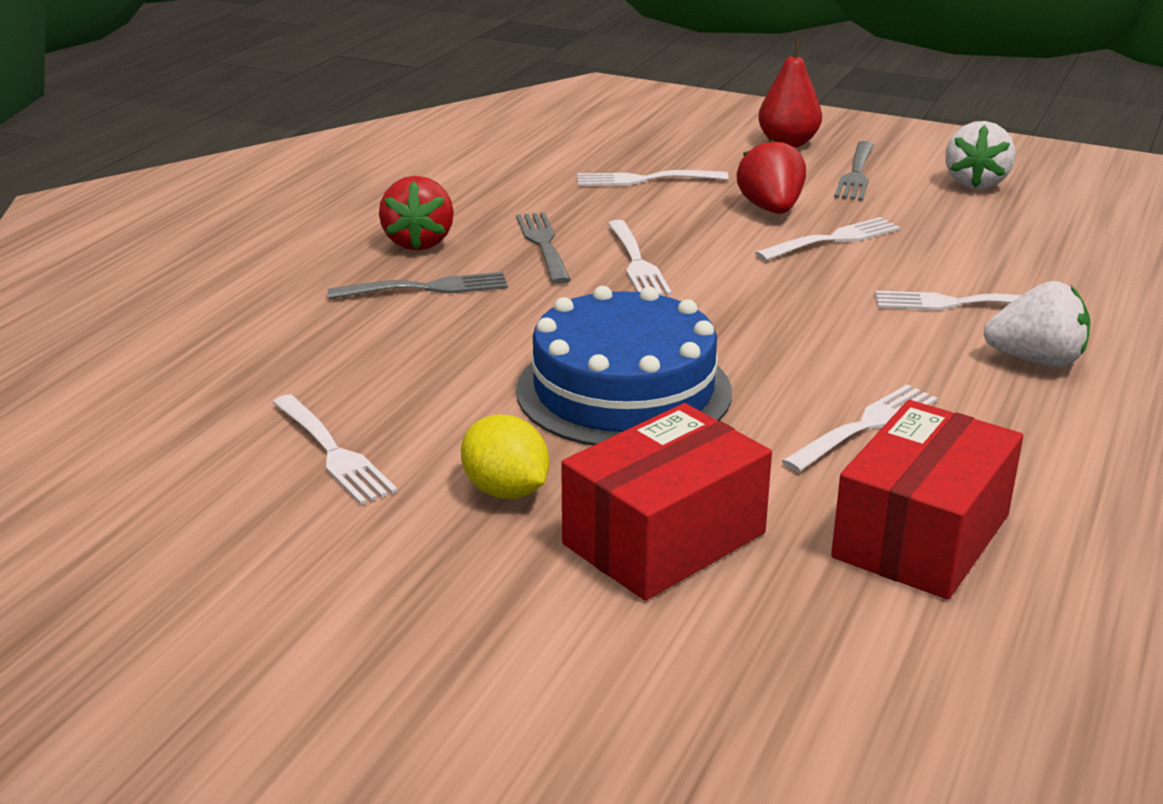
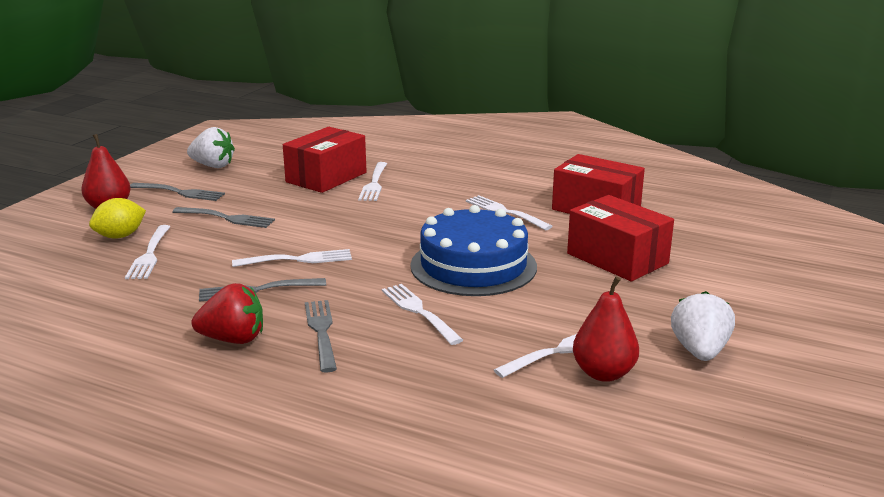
camera: 90 degrees left, 5 degrees down
(260, 485) = (603, 373): none -> red pear
(506, 491) = (587, 296): yellow lemon -> yellow lemon (120, 236)
(771, 209) = (227, 218): red strawberry -> grey fork
(833, 240) = (282, 205): white fork -> white fork (419, 312)
(969, 264) = (326, 177): none -> red box
(1036, 360) = (438, 175): white strawberry -> white strawberry (699, 351)

